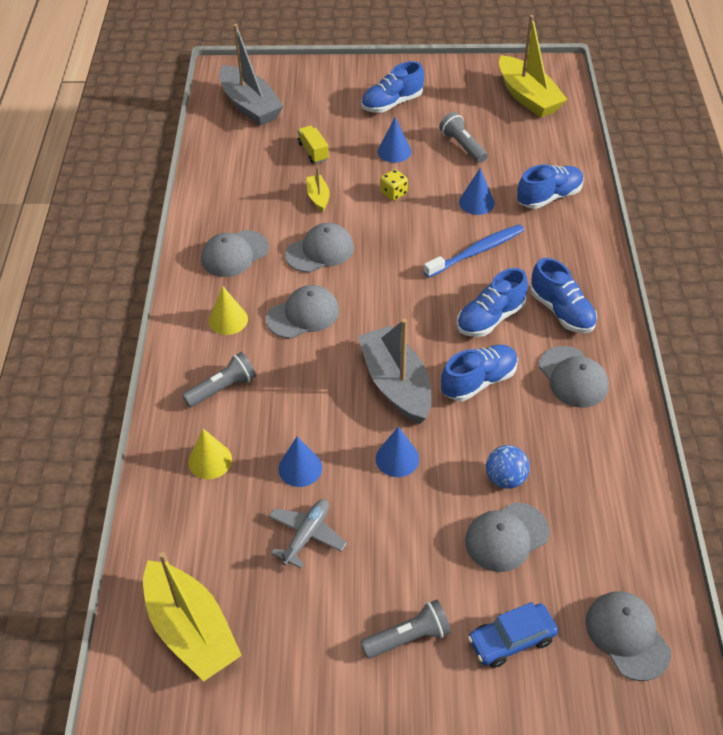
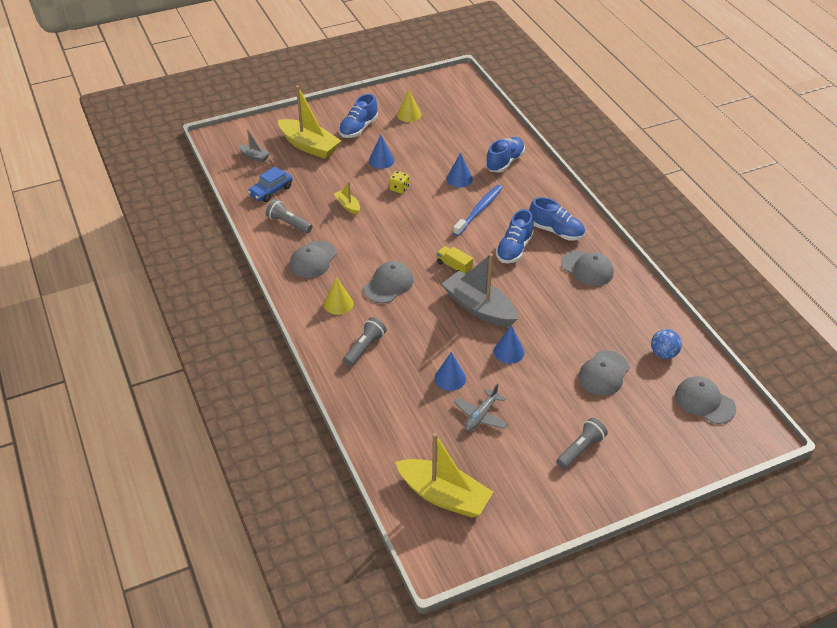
camera: 25 degrees left, 5 degrees down
(210, 460) = (387, 394): yellow cone -> yellow cone (409, 115)
(250, 105) = (254, 156): grey boat -> grey boat, size x0.47
(307, 535) = (481, 416): grey plane -> grey plane turned 150 degrees counterclockwise
(313, 152) = (323, 176): yellow truck -> yellow truck (454, 266)
(320, 251) = (373, 240): grey cap -> none
(462, 146) = (426, 144): grey flashlight -> grey flashlight (288, 223)
(478, 381) = (530, 289): blue shoe -> none
(505, 478) = (582, 340): blue ball -> blue ball (663, 354)
(511, 640) = (641, 428): blue car -> blue car (271, 191)
(528, 97) = (450, 100): yellow boat -> yellow boat (309, 146)

